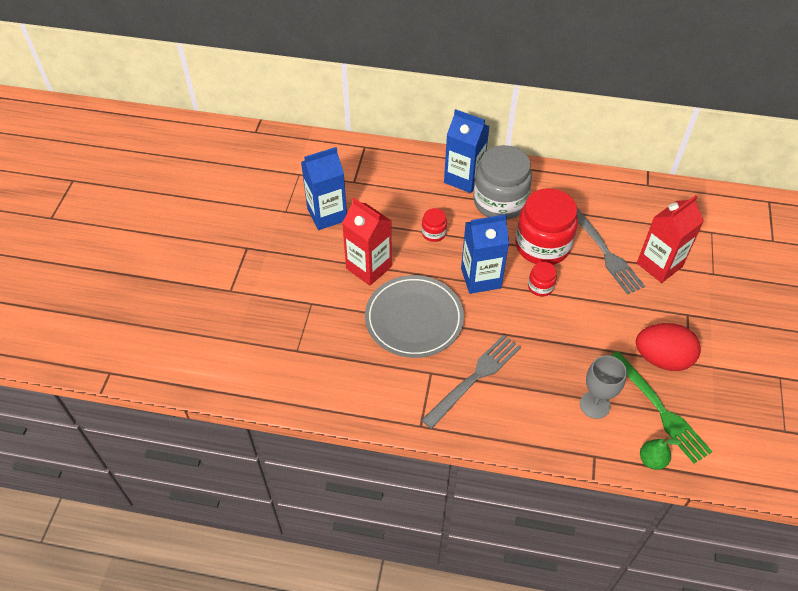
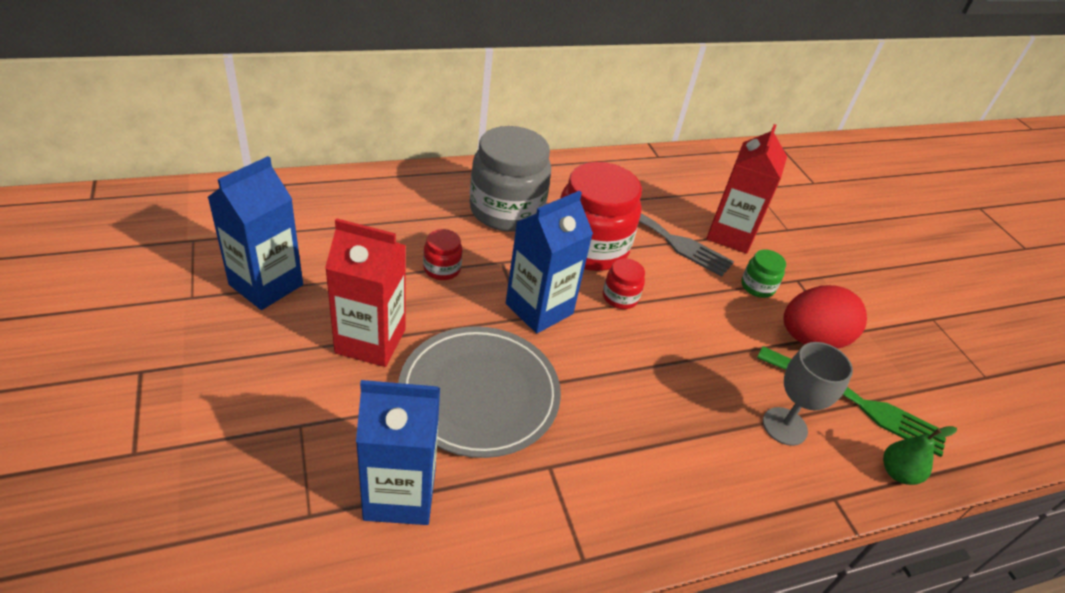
camera: 35 degrees left, 10 degrees down
(463, 178) = (444, 194): blue carton -> blue carton (400, 494)
(474, 378) = (615, 450): grey fork -> none
(650, 310) = (757, 286): none -> green jar

